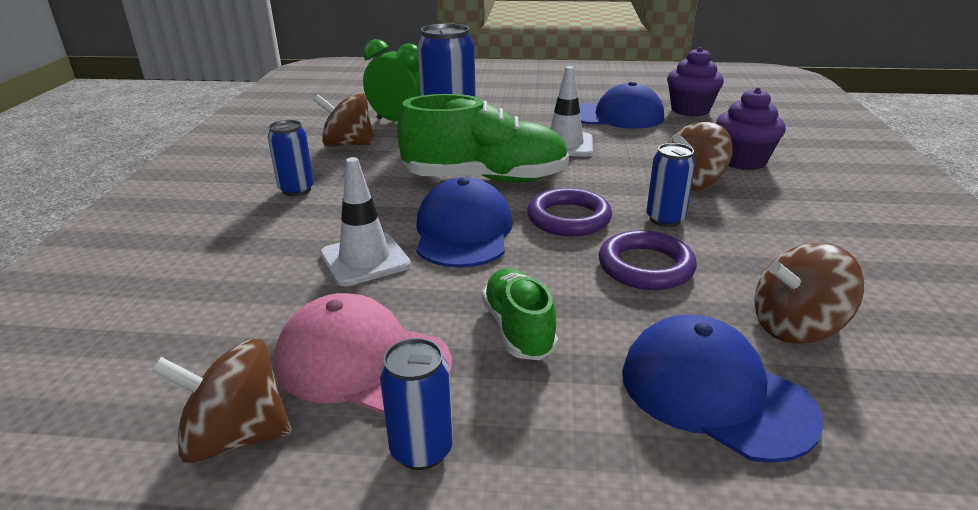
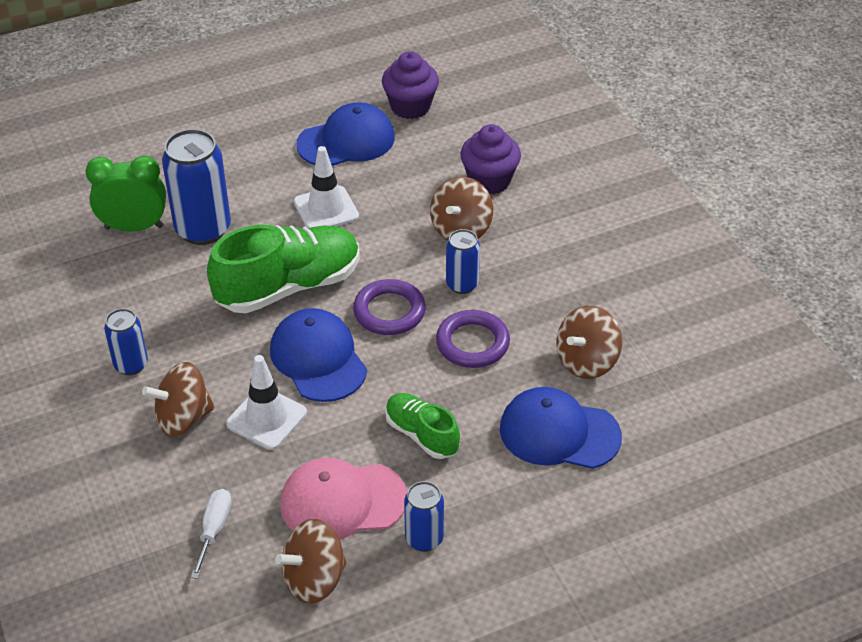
camera: 30 degrees left, 15 degrees up
(201, 334) = (214, 529): none -> white screwdriver
(348, 144) = (115, 283): brown spinning top -> brown spinning top (183, 418)

